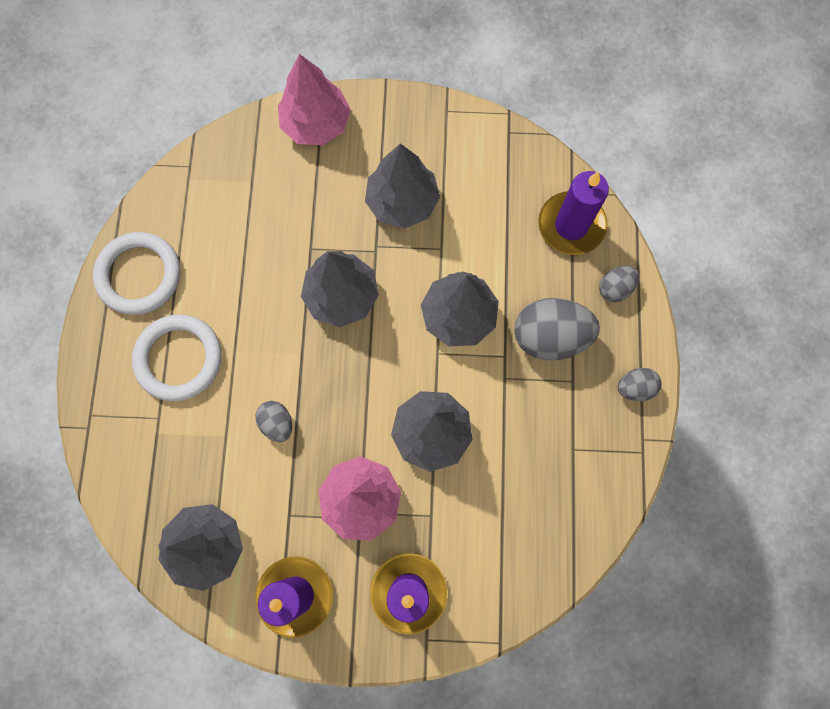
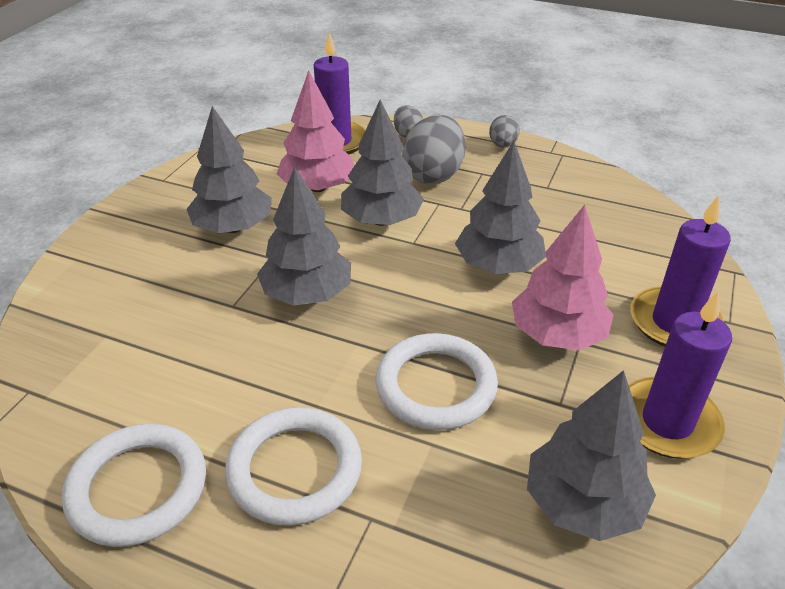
camera: 70 degrees left, 35 degrees down
(277, 423) = (436, 386): grey egg -> white ring
(316, 124) = (87, 266): pink tree -> pink tree (318, 187)

